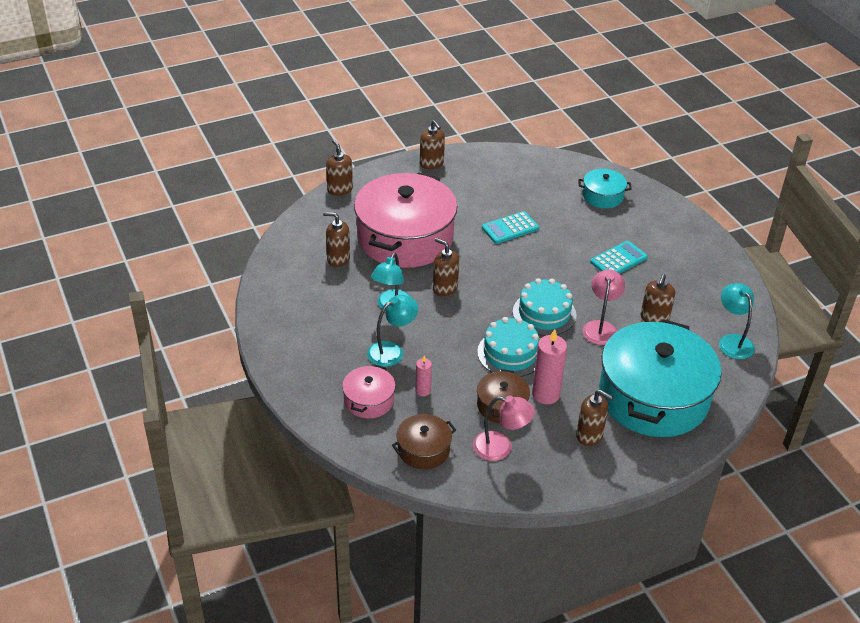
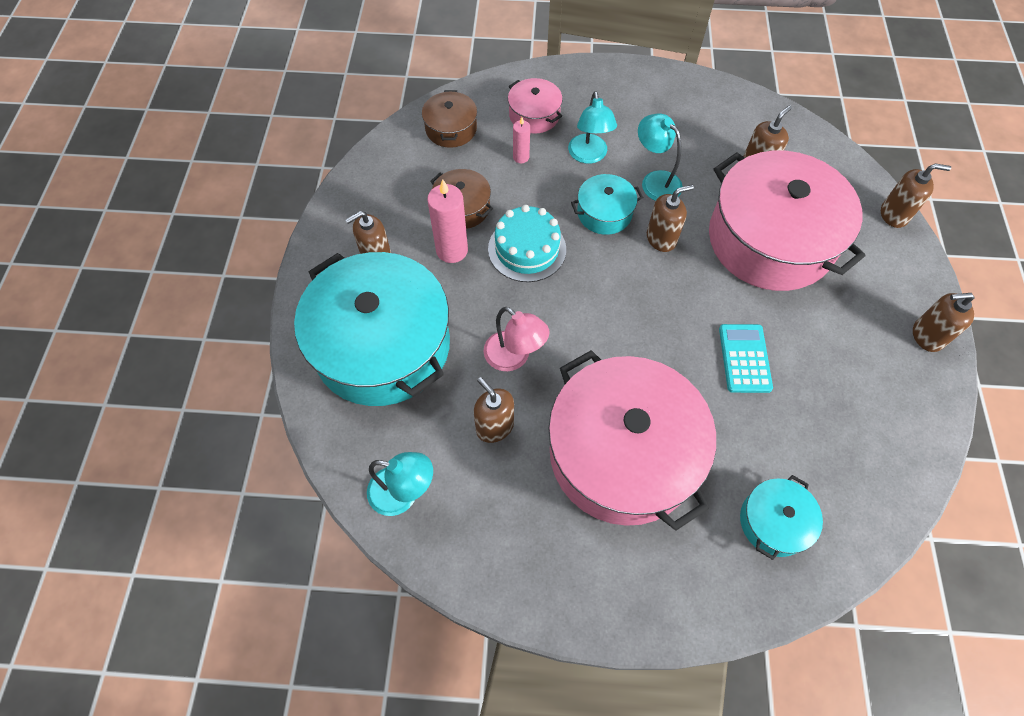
camera: 120 degrees right, 20 degrees up
(444, 323) = (604, 213): none -> turquoise pot
(501, 448) = (413, 182): pink lamp -> none
(544, 313) = (569, 312): turquoise cake -> none
(618, 260) = (622, 453): turquoise calculator -> pink pot

